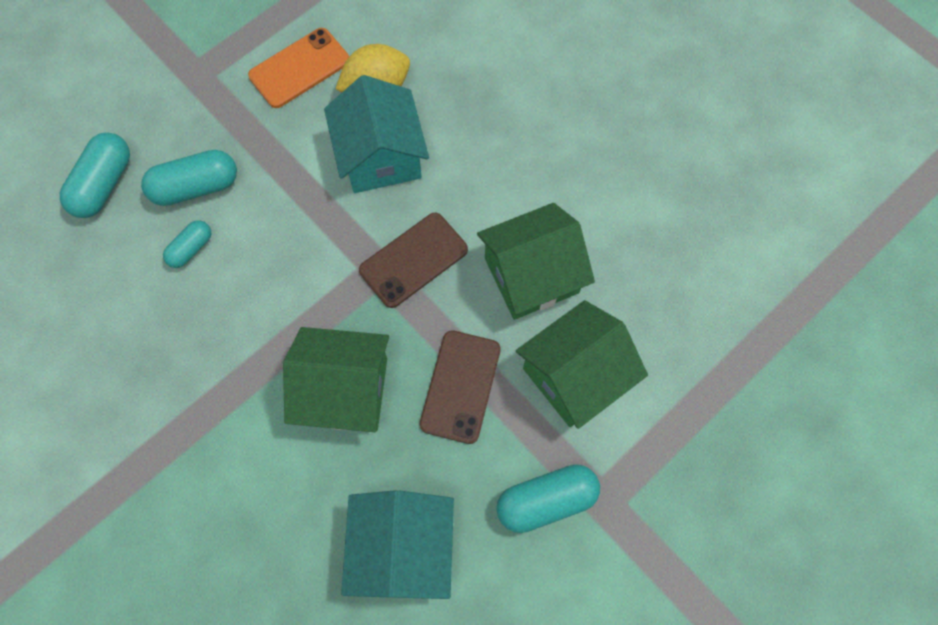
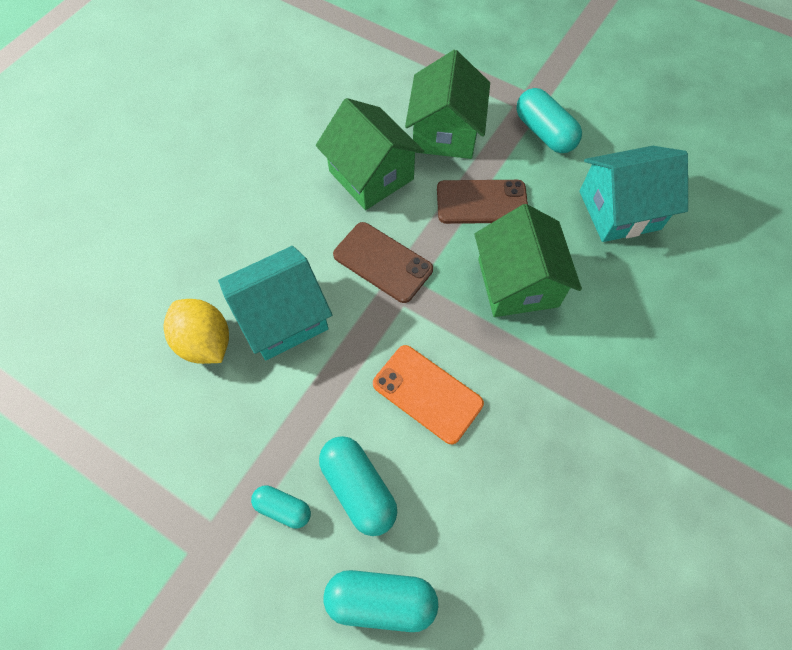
camera: 105 degrees left, 5 degrees down
(191, 249) = (429, 466): turquoise capsule -> turquoise capsule (283, 508)
(299, 68) = (189, 427): orange phone -> orange phone (427, 393)
(575, 375) = (445, 133): green house -> green house turned 60 degrees clockwise

